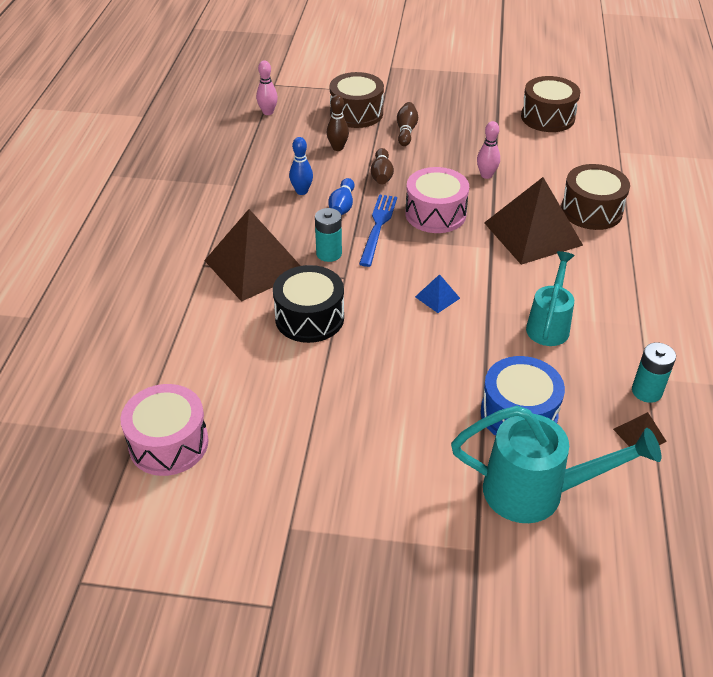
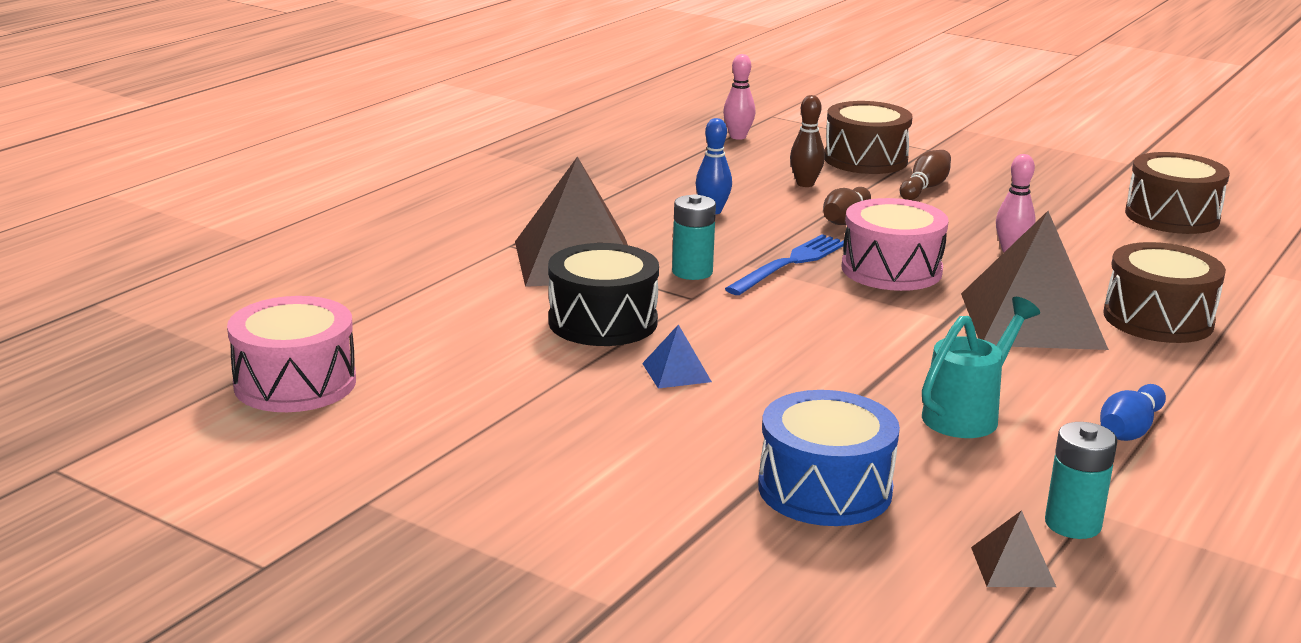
camera: 25 degrees right, 20 degrees down
(342, 206) = (757, 235): blue bowling pin -> blue bowling pin (1129, 430)
(437, 297) = (812, 346): blue pyramid -> blue pyramid (676, 372)
(537, 492) = (772, 576): turquoise watering can -> none

